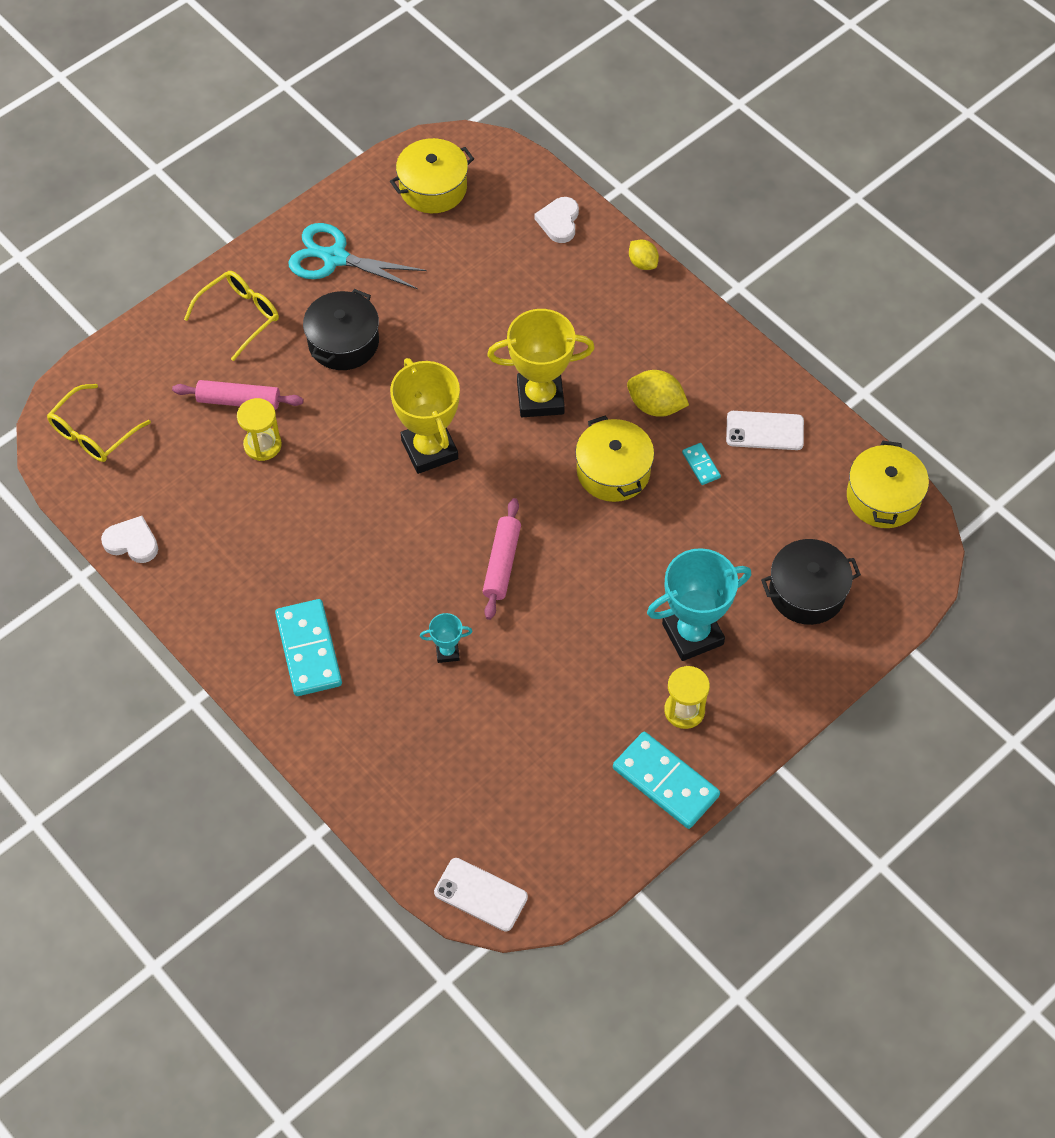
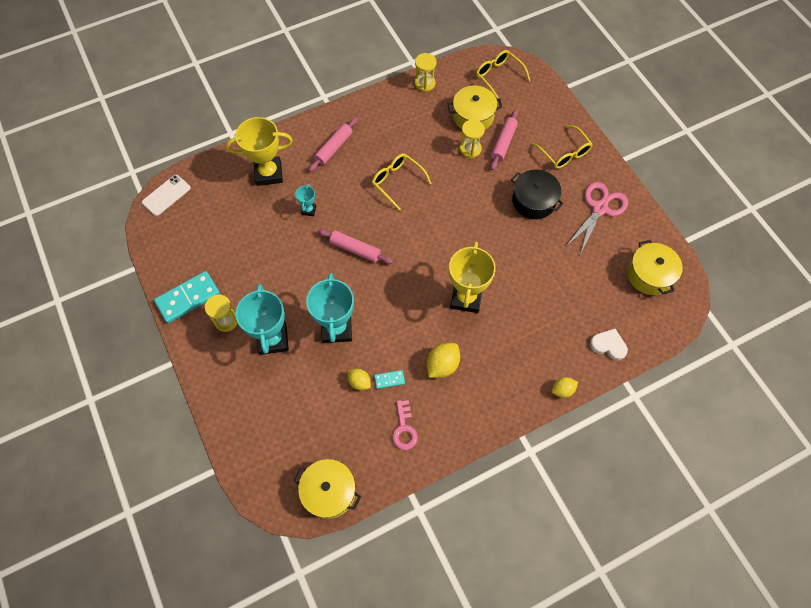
camera: 105 degrees right, 5 degrees up
(132, 542) = (424, 83): white heart -> yellow hourglass
(309, 650) = (334, 148): turquoise domino -> pink rolling pin
(335, 258) = (599, 208): turquoise scissors -> pink scissors
(355, 535) = (397, 181): none -> yellow glasses
(429, 449) = (444, 229): yellow trophy -> yellow trophy (268, 173)
(613, 471) = (400, 326): yellow pot -> yellow pot (473, 116)
(645, 552) = (336, 329): none -> turquoise trophy
(718, 501) = (359, 382): none -> yellow lemon
(764, 431) = (404, 429): white phone -> pink key
(807, 592) = (277, 416): black pot -> none

